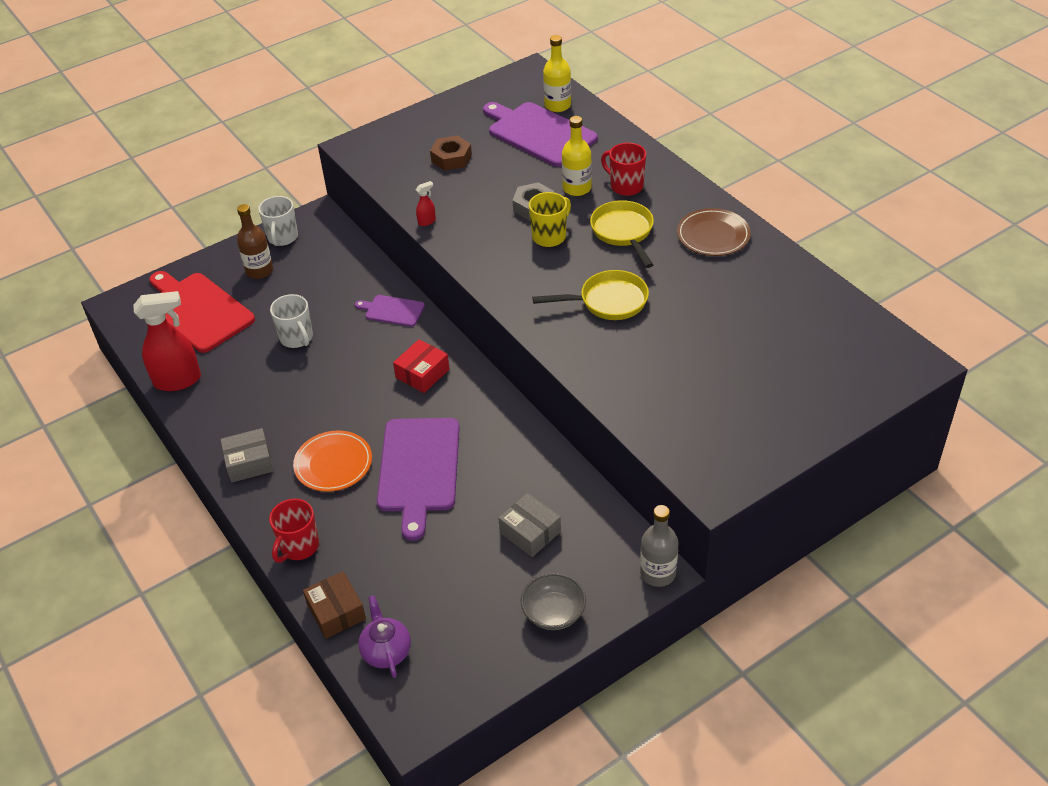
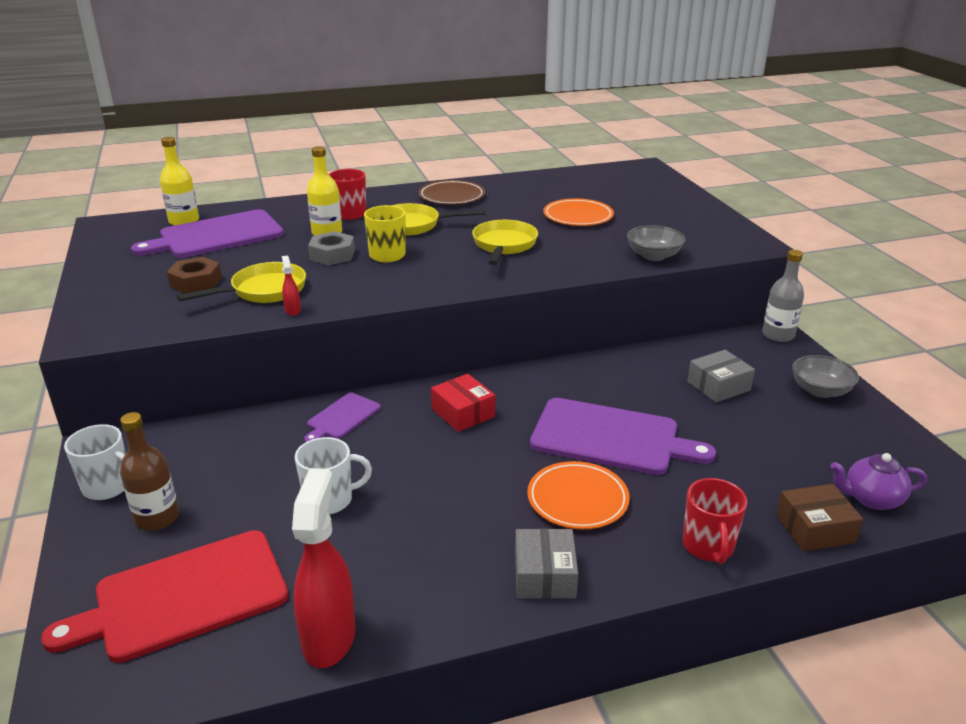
camera: 75 degrees left, 15 degrees down
(299, 547) = (708, 547): red mug -> red mug turned 45 degrees clockwise
(452, 195) = (263, 291): none -> yellow pan
(638, 410) = (653, 256): none -> grey bowl
(714, 336) = (578, 216): none -> orange plate

